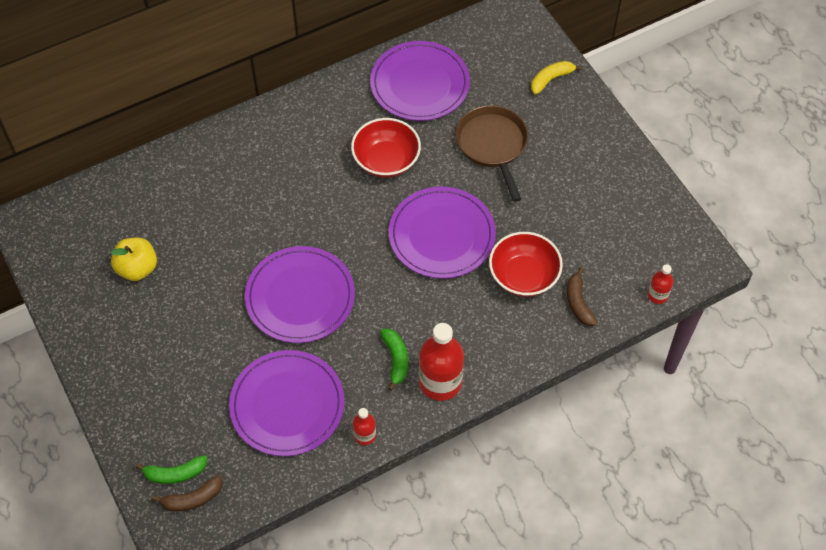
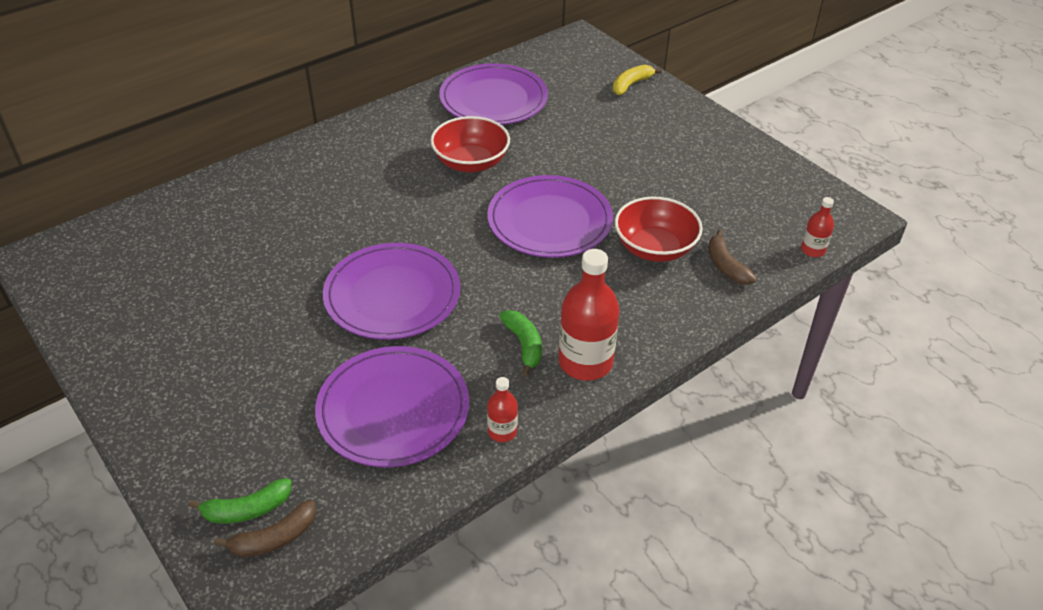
camera: 10 degrees left, 15 degrees down
(137, 268) = (183, 288): yellow apple -> none
(493, 145) = (585, 140): brown pan -> none

